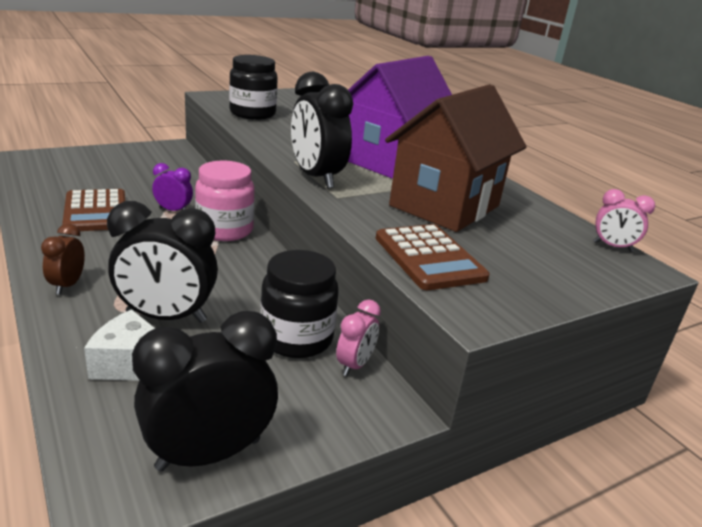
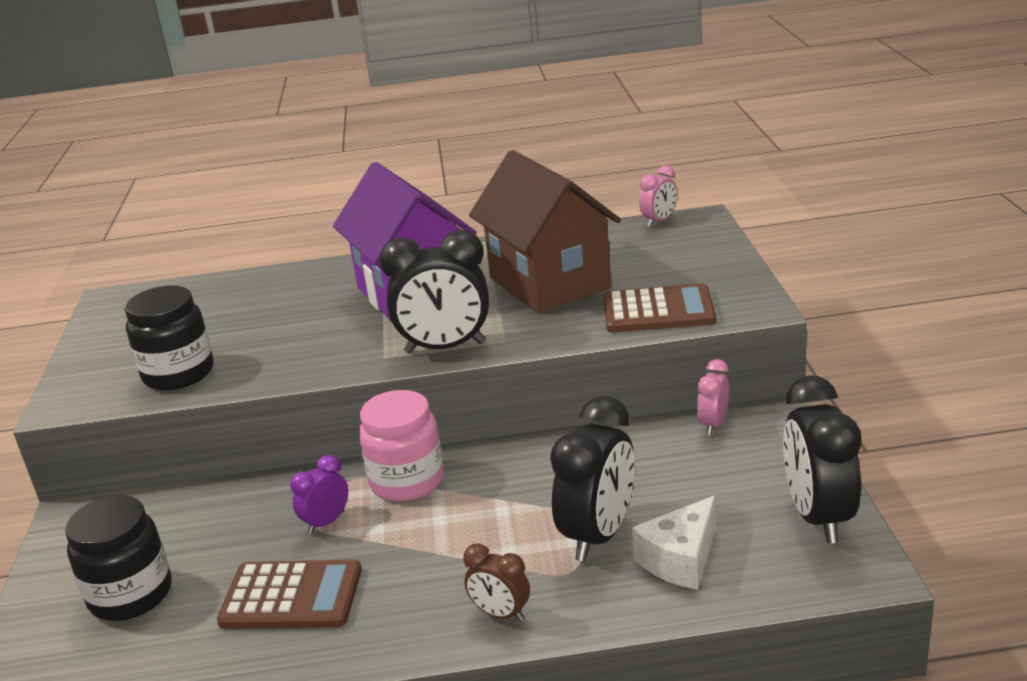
camera: 60 degrees left, 0 degrees up
(296, 338) = (662, 452): black jar -> black jar (131, 595)
(354, 365) = (713, 424): pink clock -> pink clock turned 120 degrees counterclockwise

